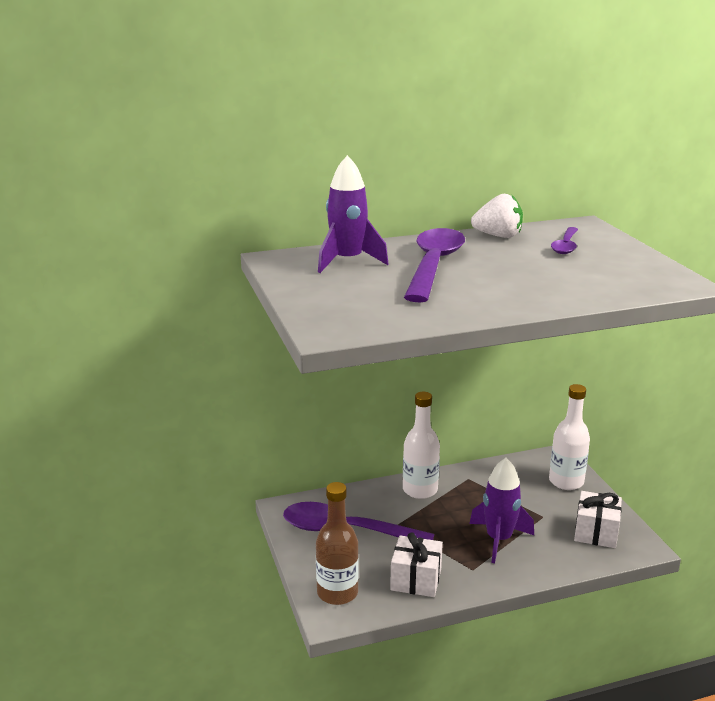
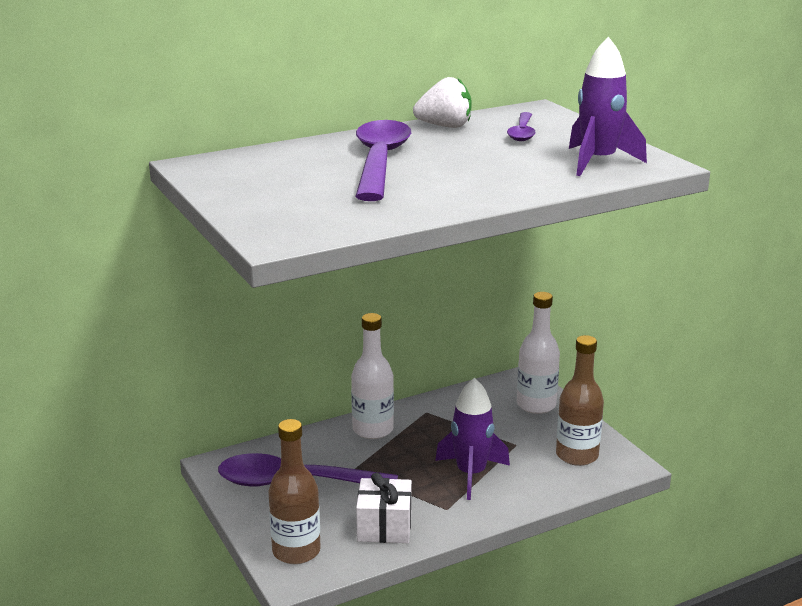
camera: 10 degrees left, 0 degrees up
(348, 261) = (279, 163): purple rocket -> purple rocket (598, 162)
(596, 532) = (577, 455): white gift -> brown bottle

